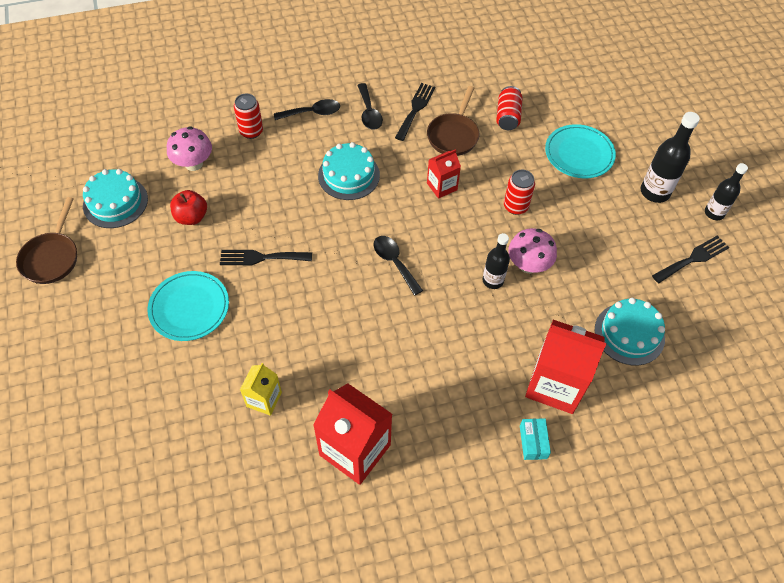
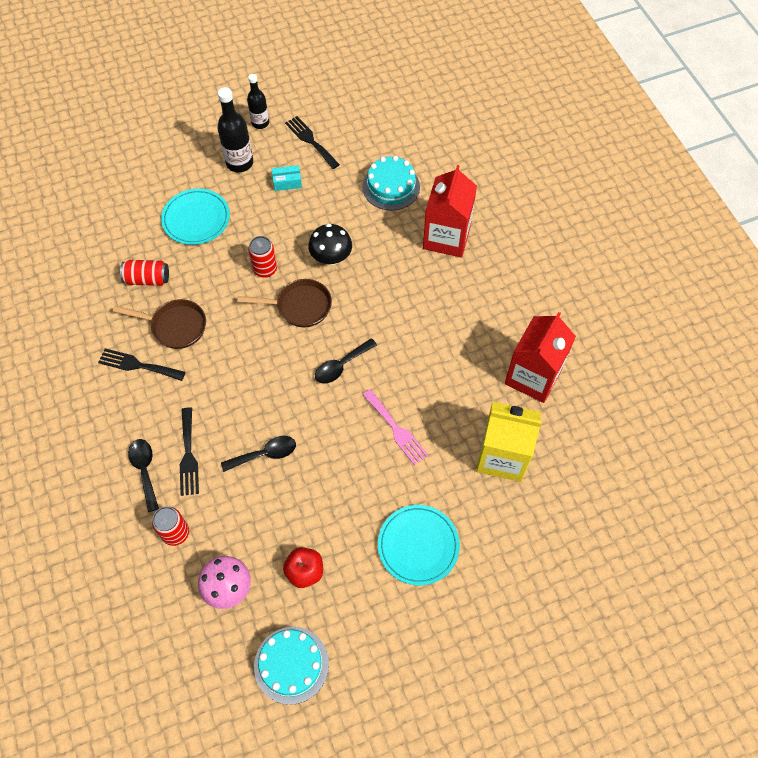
camera: 95 degrees left, 5 degrees up
(52, 257) = (375, 715): brown pan -> brown pan (299, 306)
(261, 257) = (350, 488): black fork -> black fork (188, 455)
(264, 399) = (502, 456): yellow carton -> yellow carton, size x1.86
(314, 303) = (396, 429): none -> pink fork
(349, 175) = (235, 420): turquoise cake -> none
(369, 113) = (144, 411): black spoon -> black spoon (265, 454)
(442, 186) = (245, 332): red carton -> none
(493, 280) = (351, 284): black bottle -> none
(528, 265) = (331, 258): pink mushroom -> black mushroom
(533, 442) = (499, 251): turquoise box -> turquoise box (287, 182)

